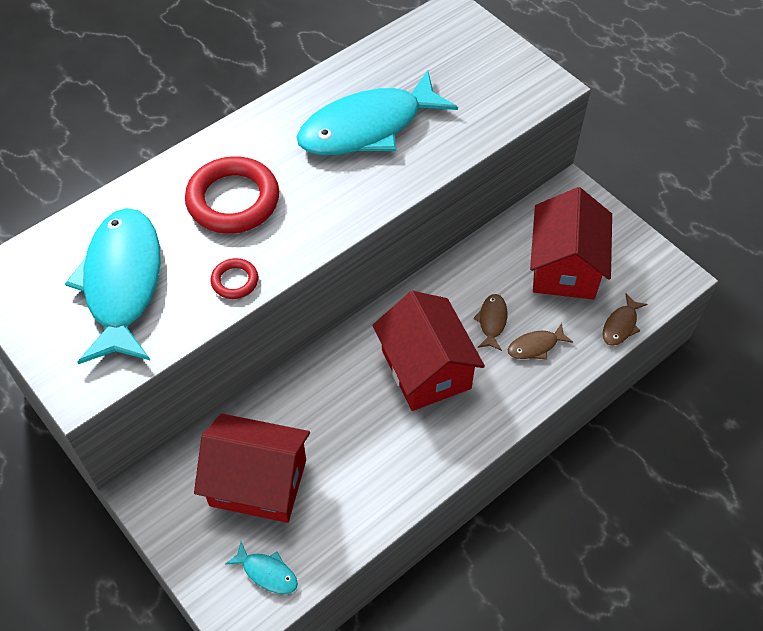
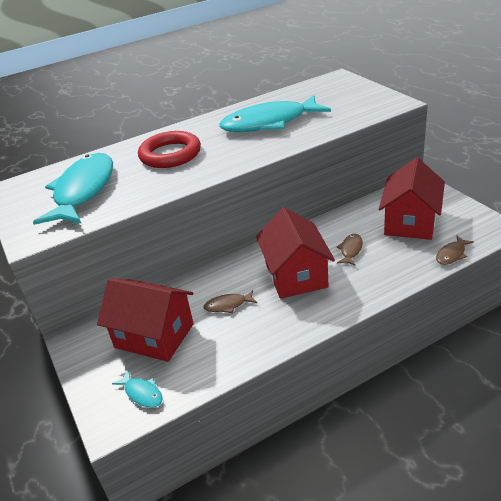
camera: 15 degrees right, 20 degrees down
(235, 281) = (156, 190): red ring -> none
(535, 346) = (382, 264): brown fish -> brown fish (228, 305)

